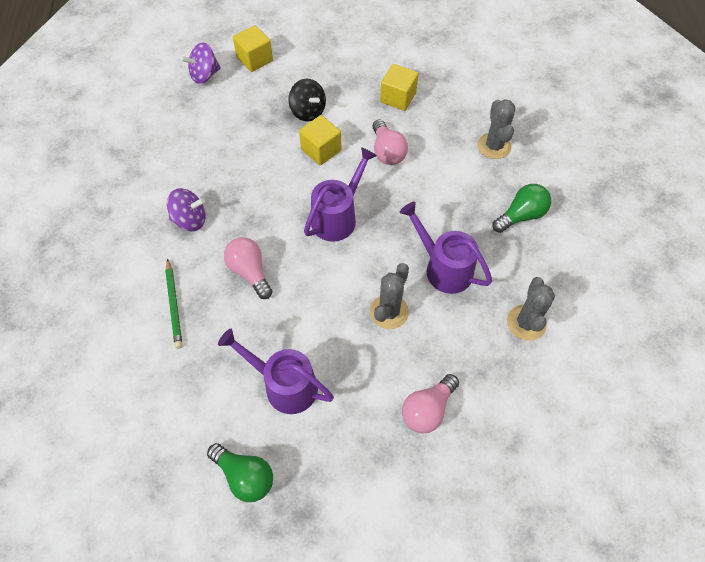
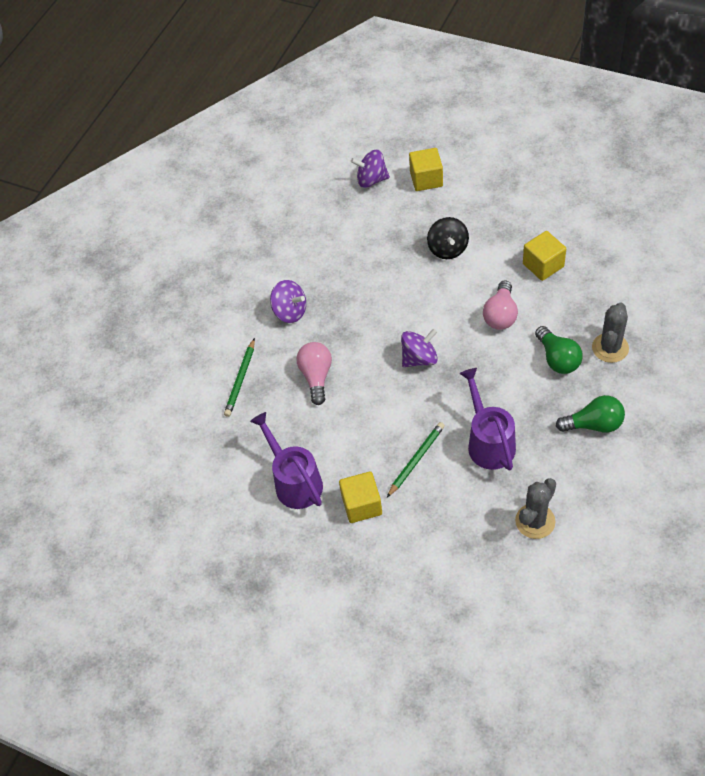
camera: 35 degrees right, 5 degrees down
(245, 476) = (227, 537): green light bulb -> green light bulb (557, 359)
(321, 150) = (439, 290): yellow cube -> yellow cube (362, 505)
(338, 217) = (419, 358): purple watering can -> purple spinning top
(389, 312) = (416, 459): grey cactus -> green pencil
(427, 409) = (401, 553): pink light bulb -> none

